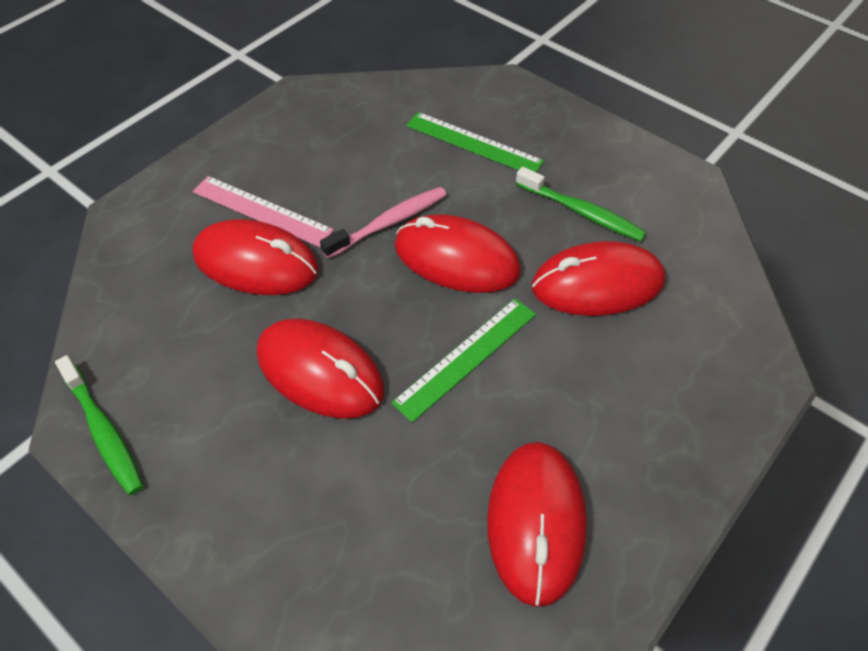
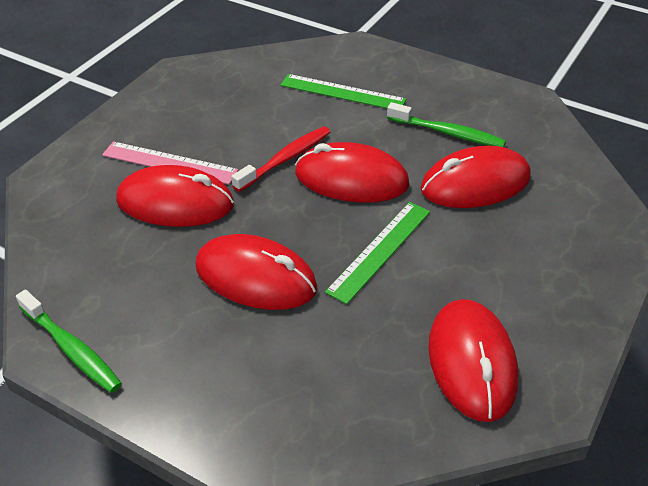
camera: 10 degrees left, 10 degrees down
(389, 223) = (285, 159): pink toothbrush -> red toothbrush

